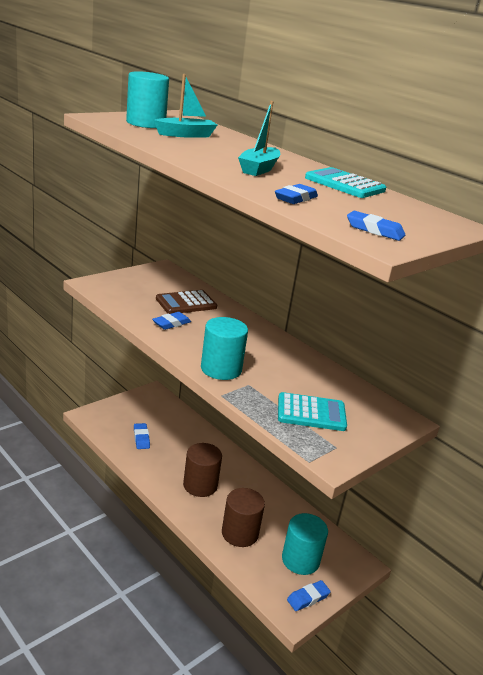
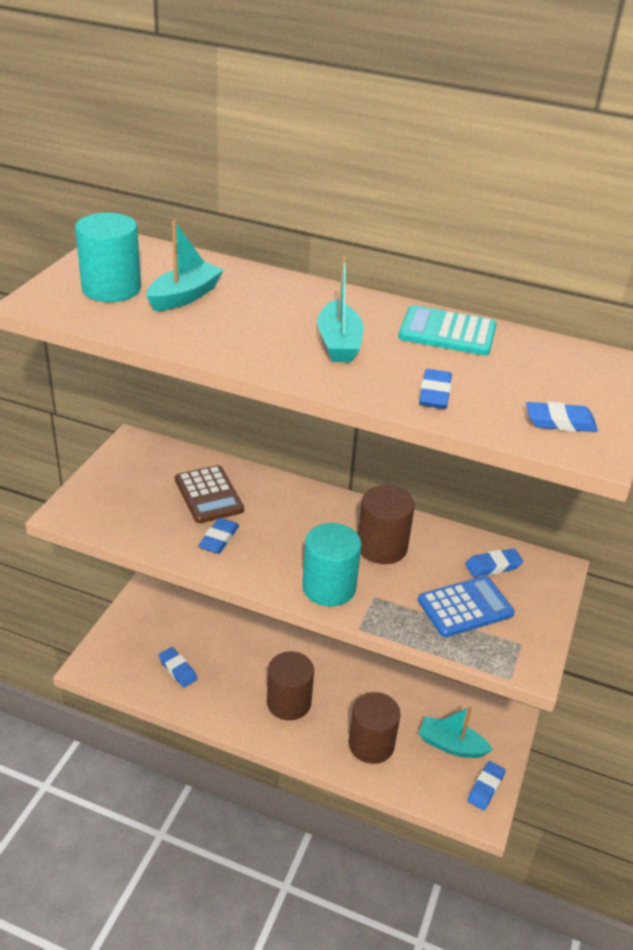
camera: 25 degrees left, 10 degrees up
(186, 303) = (209, 495): brown calculator -> brown calculator turned 60 degrees counterclockwise
(279, 363) = (382, 547): none -> brown cylinder
(300, 560) = (451, 745): turquoise cylinder -> turquoise boat
(311, 413) = (465, 607): turquoise calculator -> blue calculator
(355, 400) = (493, 566): none -> blue eraser

